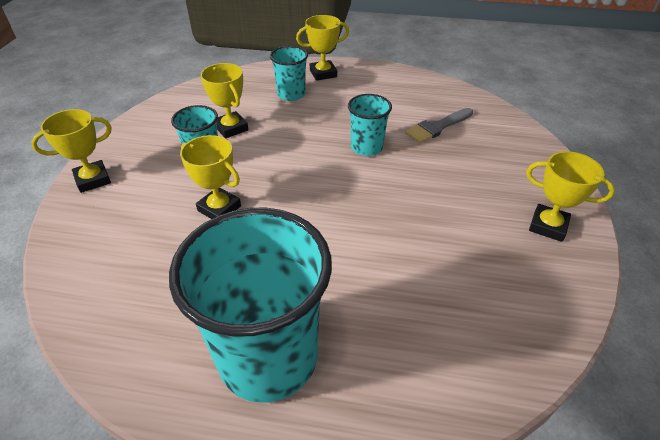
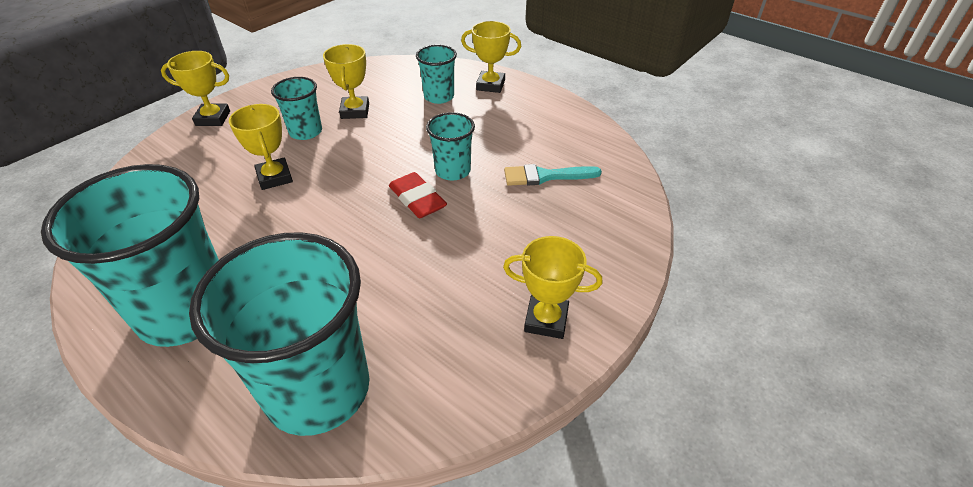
camera: 30 degrees right, 0 degrees up
(364, 179) = (417, 199): none -> red eraser
(437, 127) = (545, 176): grey brush -> turquoise brush
(453, 357) = (318, 389): none -> turquoise cup
(548, 226) = (546, 320): yellow trophy -> yellow trophy turned 45 degrees counterclockwise

